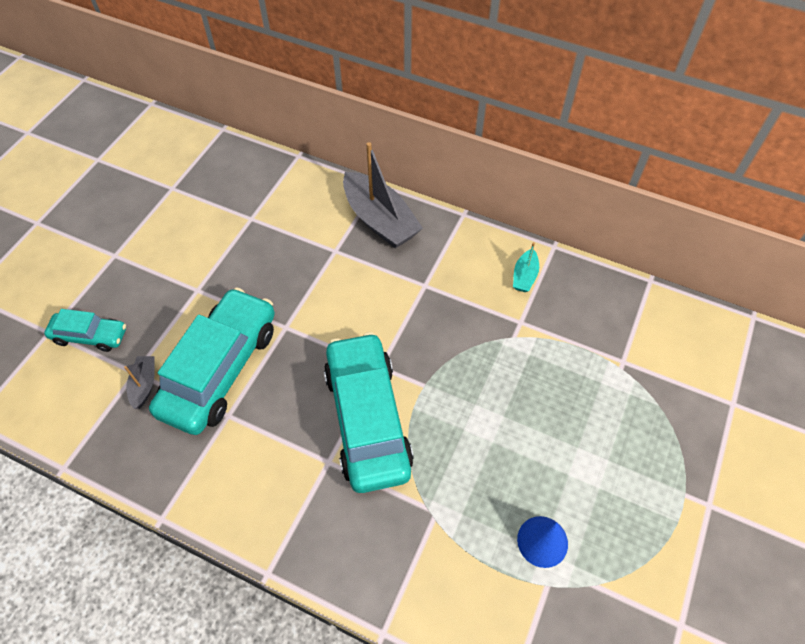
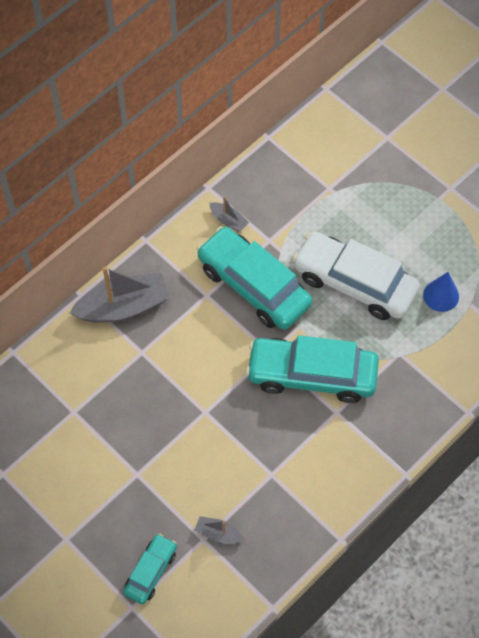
camera: 70 degrees left, 5 degrees up
(220, 369) = (226, 471): turquoise car -> turquoise car (253, 286)
(510, 428) = (354, 283): none -> white car
(524, 276) = (228, 220): turquoise boat -> grey boat

